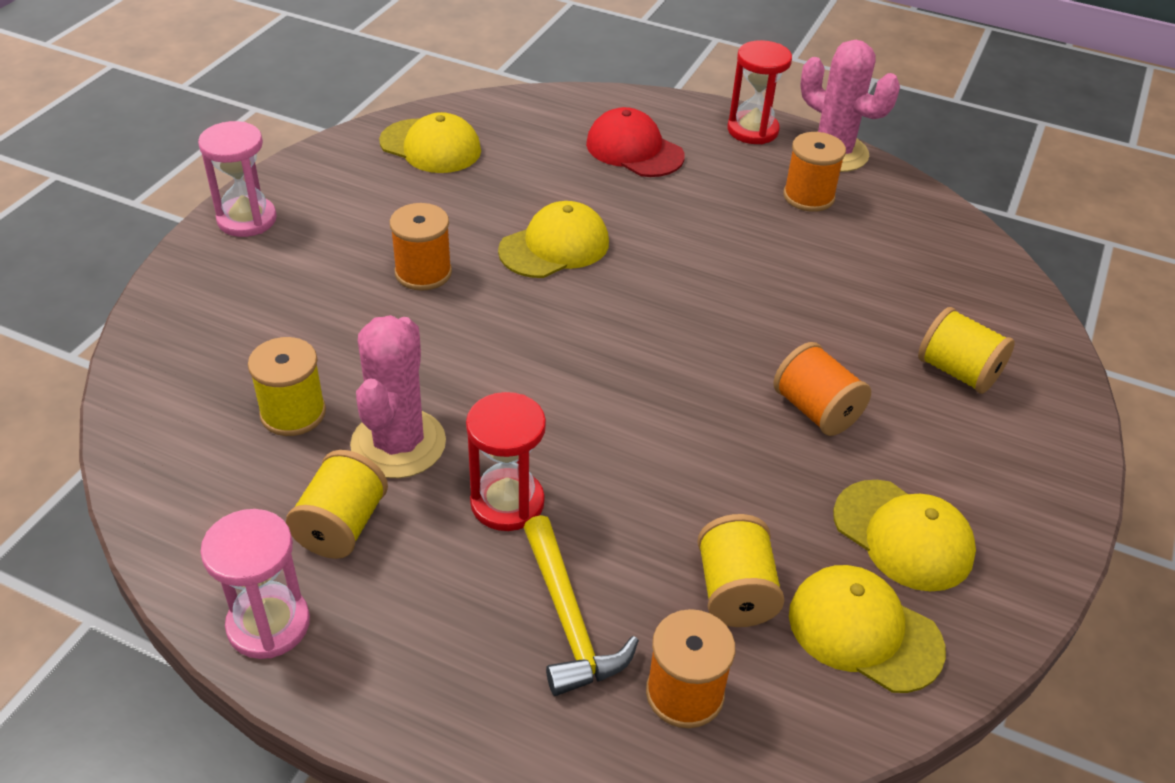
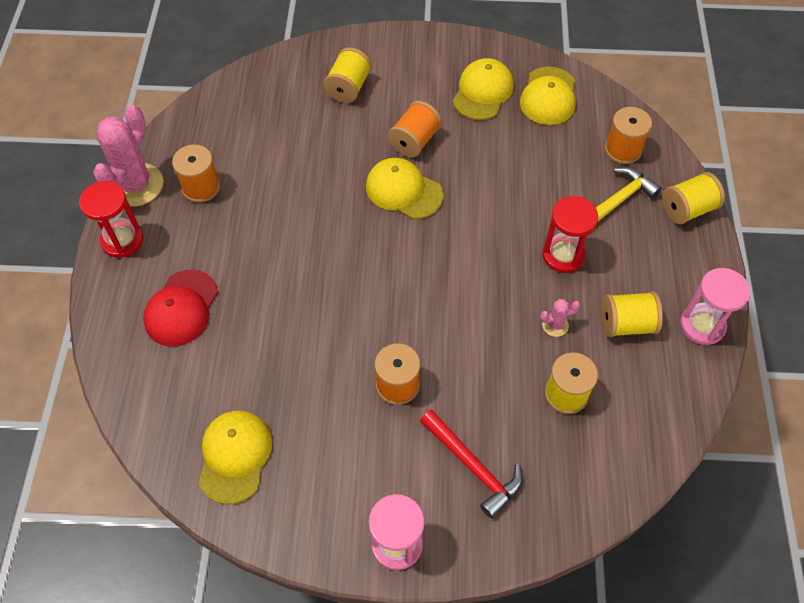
camera: 110 degrees left, 15 degrees up
(275, 298) = (473, 466): none -> red hammer
(398, 444) = (555, 325): pink cactus -> pink cactus, size x0.45
(554, 246) = (328, 316): yellow cap -> yellow cap (403, 191)
(735, 591) = (557, 146): yellow spool -> yellow spool (687, 209)

